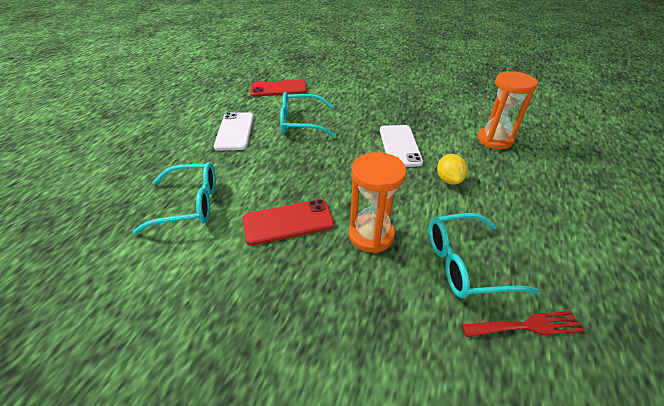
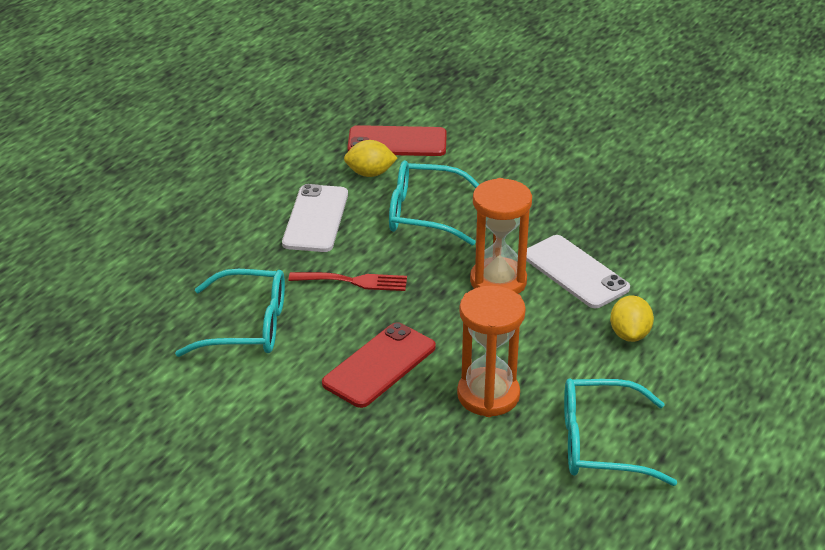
camera: 10 degrees right, 5 degrees down
(265, 105) = (370, 173): none -> yellow lemon
(288, 222) = (379, 365): red phone -> red phone turned 45 degrees counterclockwise
(400, 146) = (575, 272): white phone -> white phone turned 45 degrees counterclockwise
(494, 140) = (737, 279): orange hourglass -> orange hourglass (498, 281)
(527, 326) = (644, 514): red fork -> red fork (354, 281)

